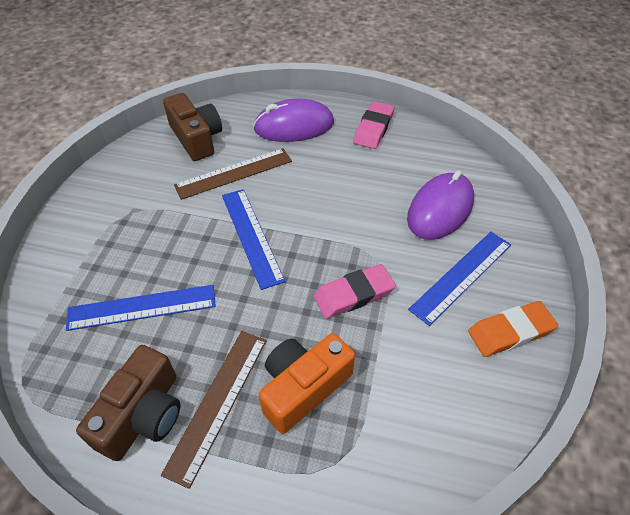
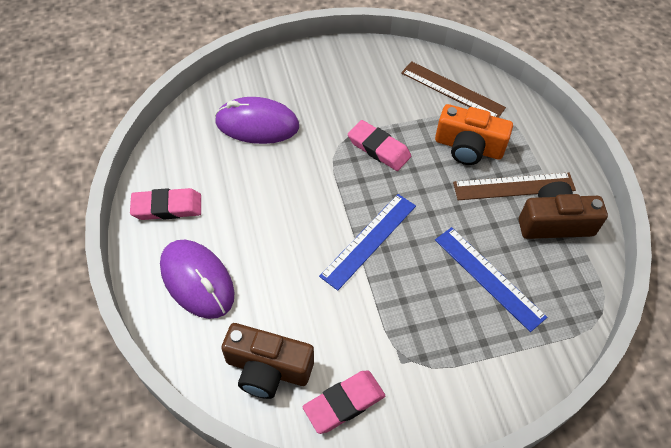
camera: 120 degrees left, 5 degrees up
(137, 165) = (344, 403): none -> pink eraser
(196, 138) = (268, 369): brown camera -> brown camera turned 105 degrees counterclockwise
(234, 173) = (301, 298): brown ruler -> brown ruler (452, 90)
(462, 276) = (320, 95): blue ruler -> none
(510, 331) = (350, 61): orange eraser -> none

